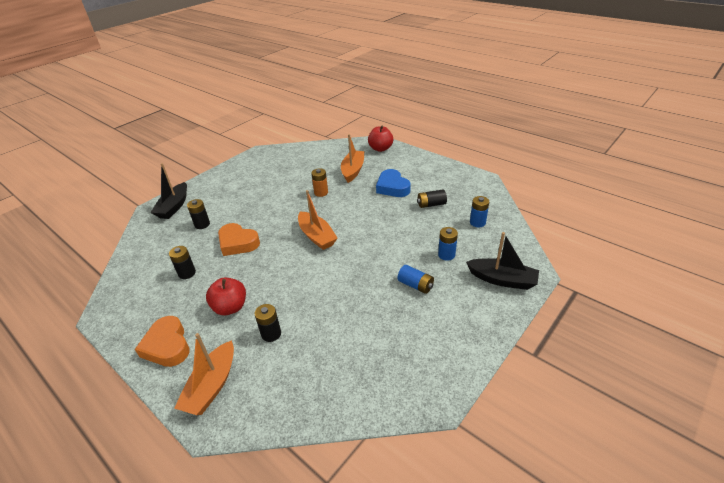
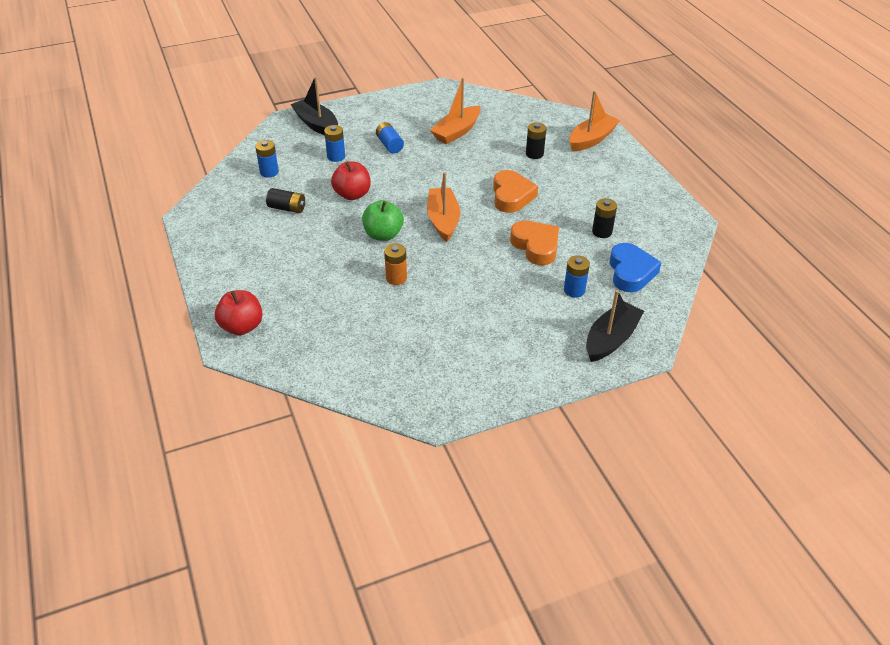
camera: 155 degrees left, 5 degrees up
(167, 346) = (626, 175): orange heart -> orange heart (511, 196)
(202, 224) = (574, 290): black battery -> blue battery
(230, 307) = (563, 184): red apple -> red apple (352, 194)
(350, 212) = (383, 235): none -> green apple
(353, 170) = (323, 299): orange boat -> orange boat (456, 132)
(392, 187) = (302, 248): blue heart -> blue heart (630, 272)

